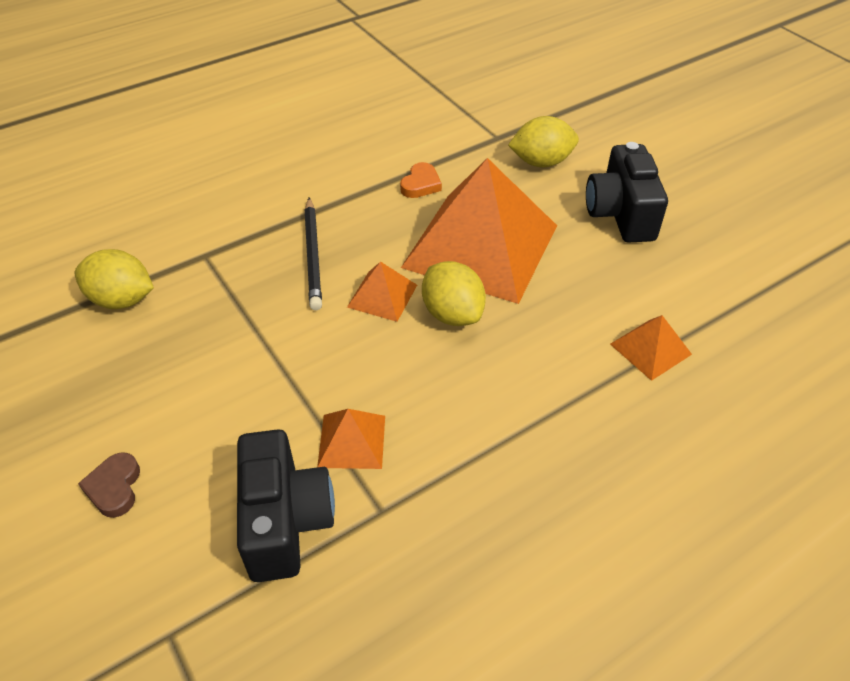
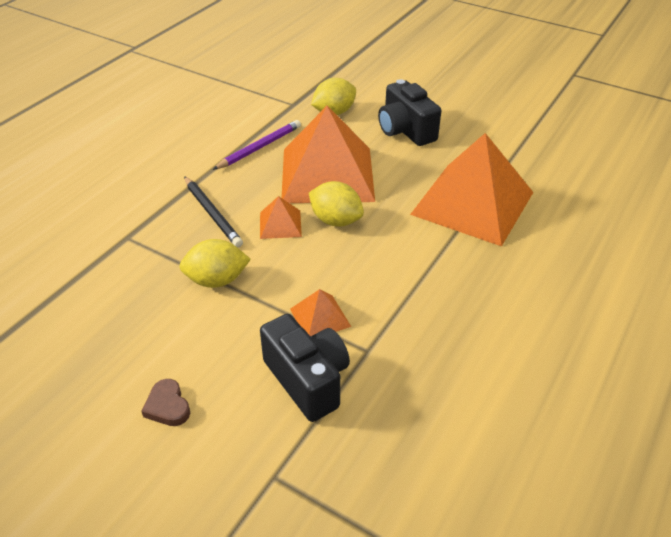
camera: 25 degrees left, 5 degrees down
(122, 300) = (81, 286): yellow lemon -> yellow lemon (217, 280)
(421, 184) = (260, 147): orange heart -> purple pencil
(650, 349) = (473, 203): orange pyramid -> orange pyramid, size x2.38

